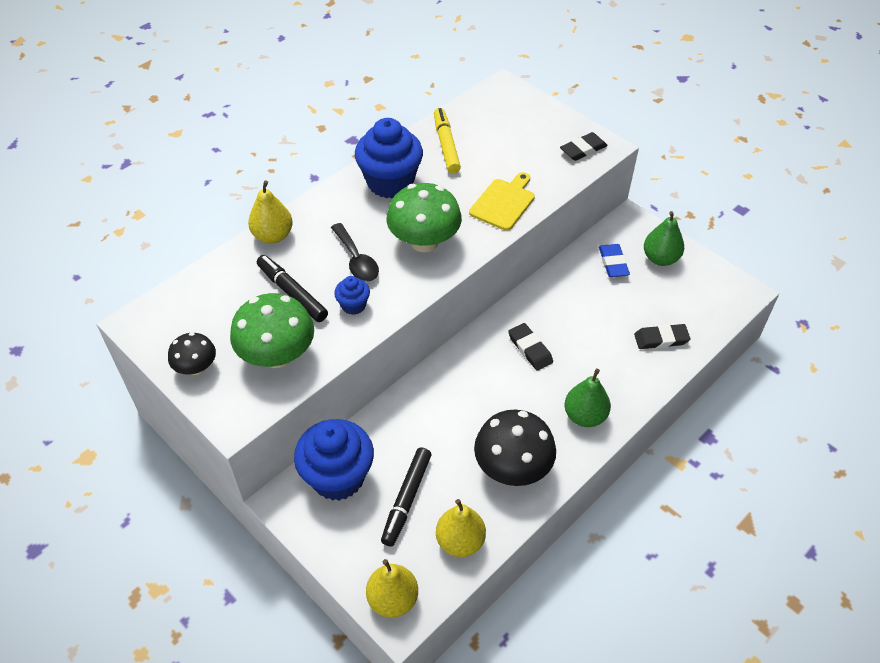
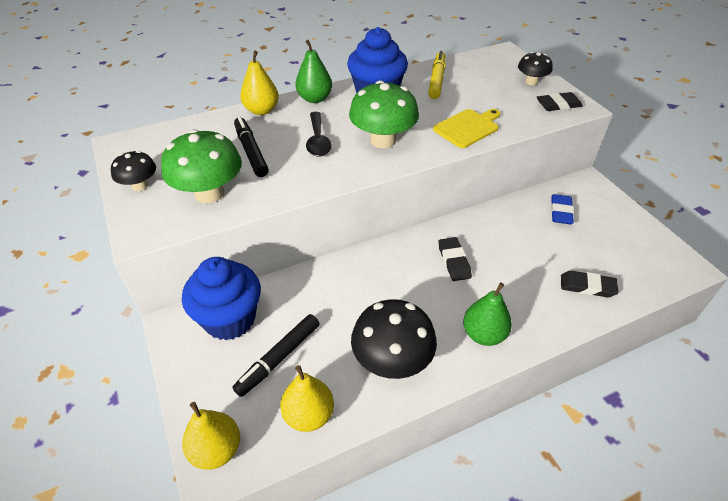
camera: 20 degrees right, 5 degrees down
(353, 305) = (295, 172): blue cupcake -> none
(546, 124) = (531, 82): none -> black mushroom
(660, 258) = (608, 218): green pear -> green pear (314, 98)

